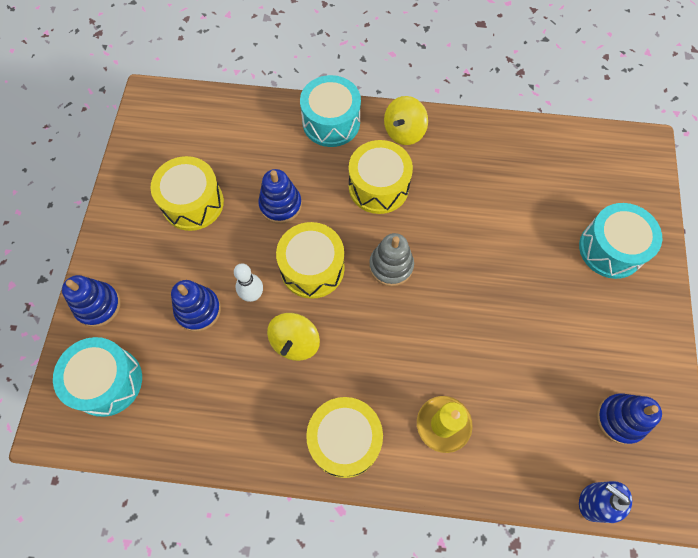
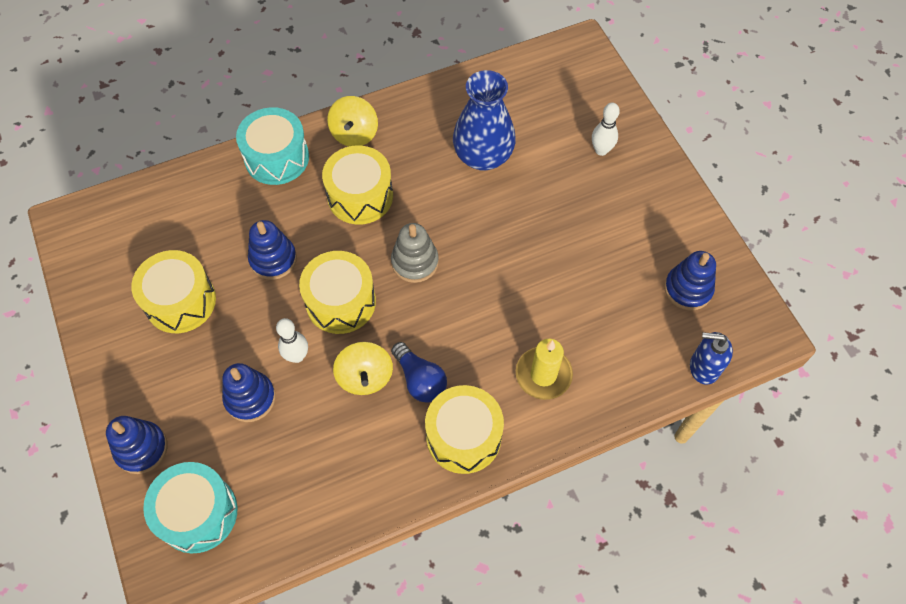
camera: 30 degrees left, 5 degrees down
(337, 369) = (420, 379): none -> blue light bulb
(501, 203) = (483, 156): none -> blue vase
(610, 249) = (601, 150): turquoise drum -> white bowling pin

